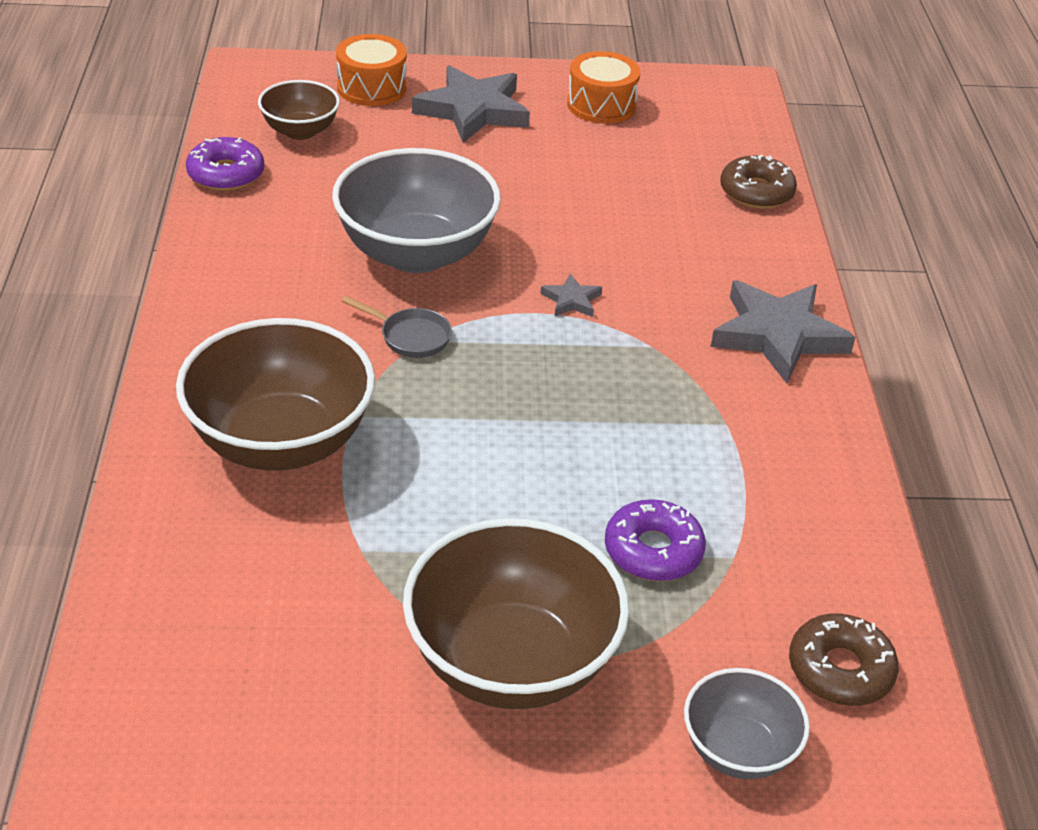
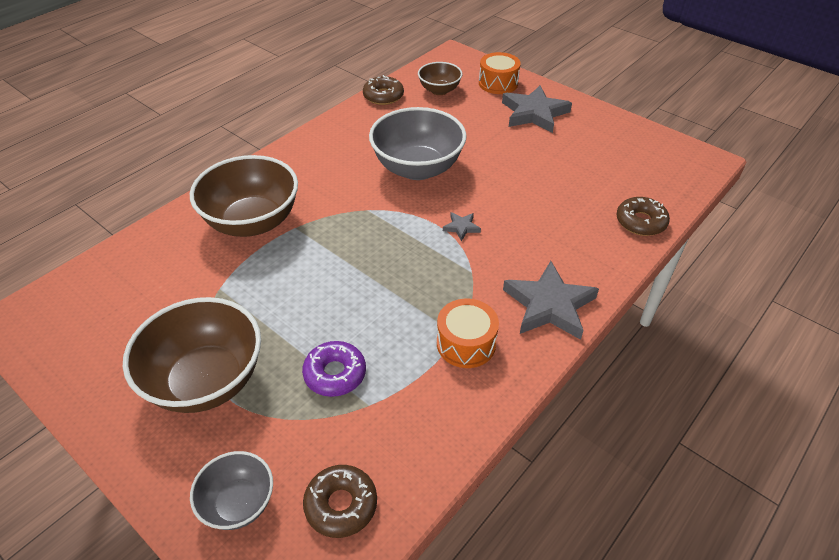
camera: 45 degrees right, 5 degrees up
(226, 174) = (383, 96): purple donut -> brown donut
(410, 337) = (364, 205): grey pan -> none
(601, 105) = (608, 138): orange drum -> orange drum (466, 343)

